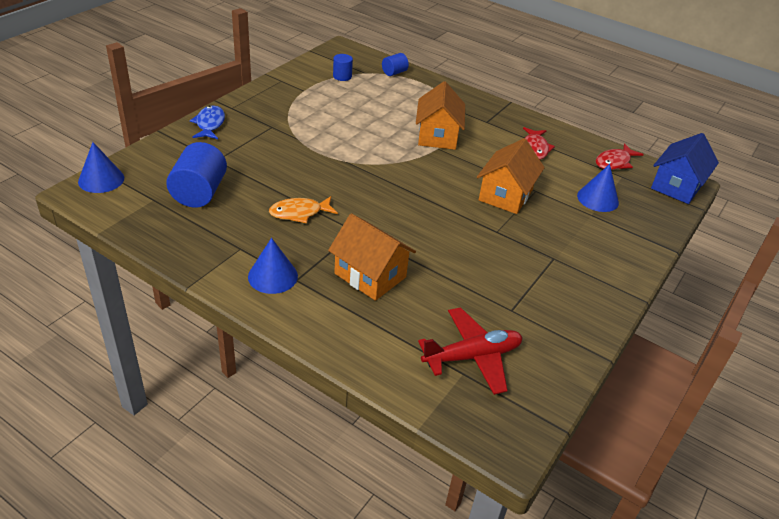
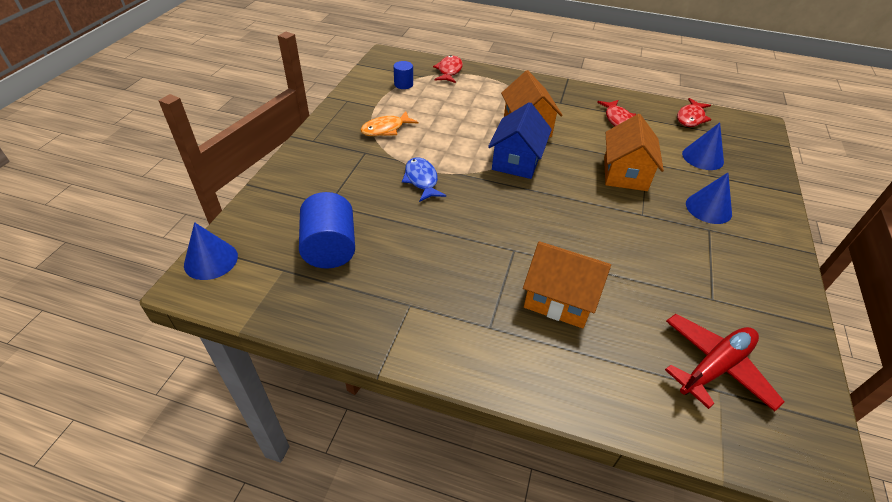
camera: 15 degrees left, 5 degrees up
(210, 124) = (299, 164): blue fish -> blue fish (421, 180)
(273, 276) = (463, 330): blue cone -> blue cone (708, 208)
(299, 213) = (447, 244): orange fish -> orange fish (385, 129)
(394, 72) = (449, 71): blue cylinder -> red fish
(677, 186) = (754, 129): blue house -> blue house (516, 161)

